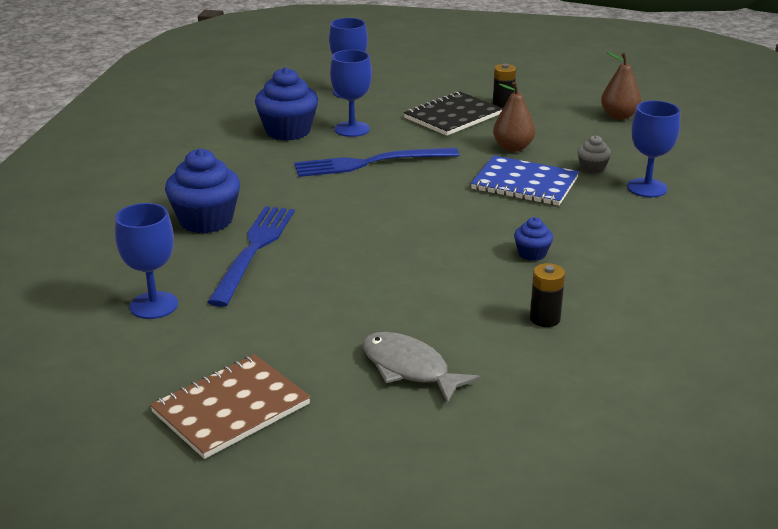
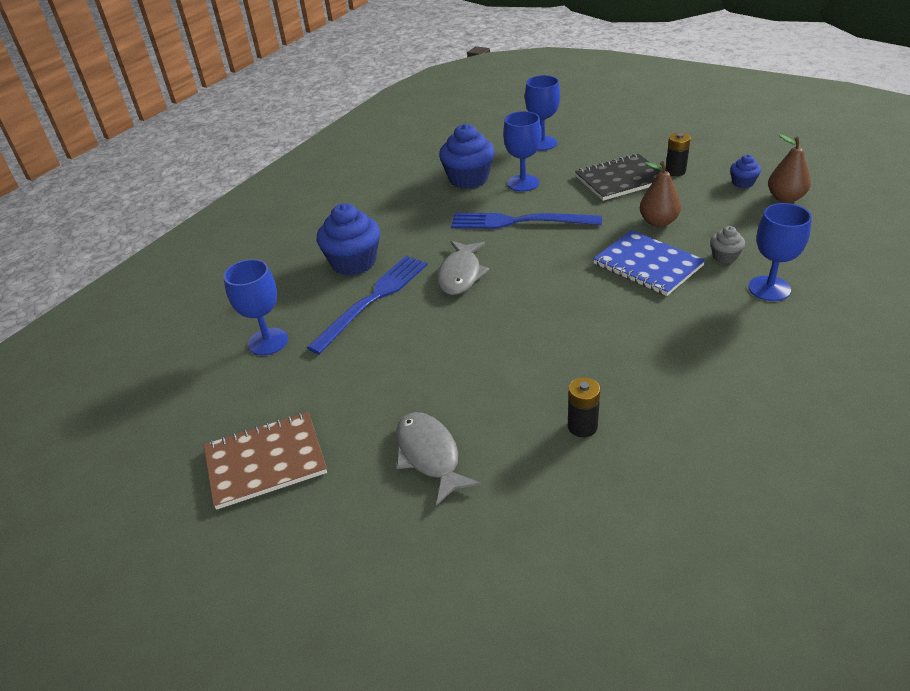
camera: 25 degrees right, 10 degrees up
(338, 215) = (460, 274): none -> grey fish
(532, 254) = (611, 347): blue cupcake -> blue cupcake (742, 183)

